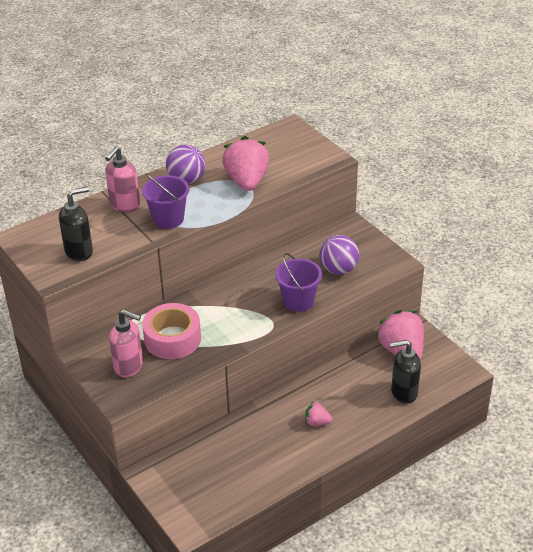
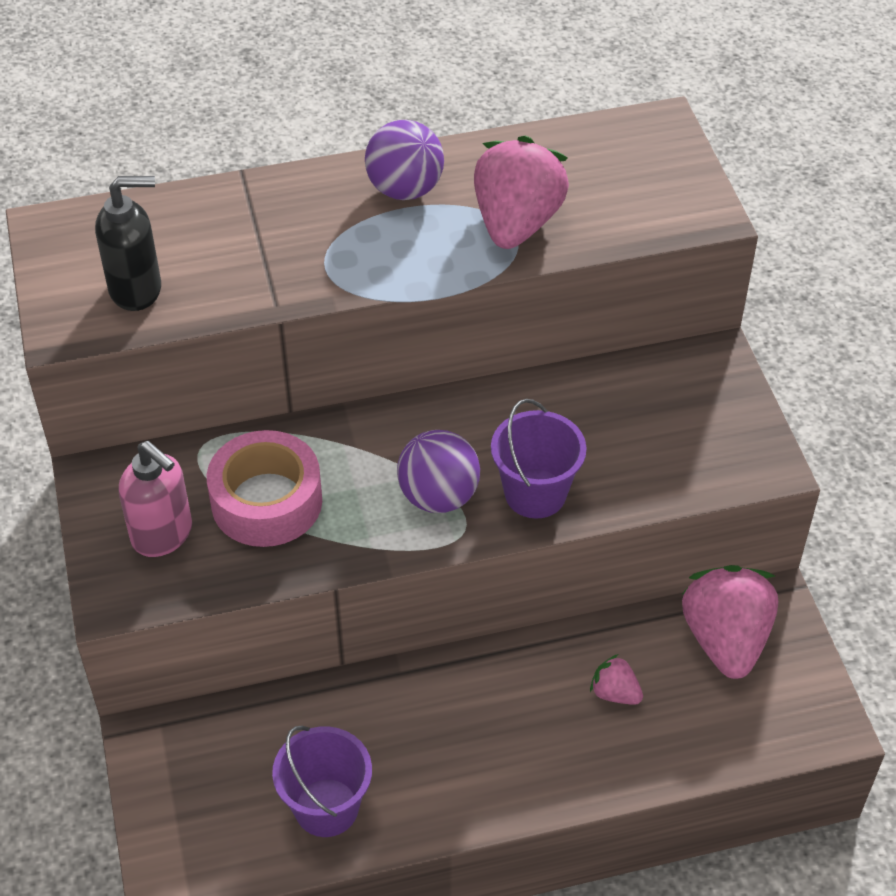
camera: 20 degrees right, 10 degrees up
(124, 205) = (265, 213): pink soap dispenser -> none
(168, 219) = (329, 265): purple bucket -> purple bucket (326, 807)
(317, 422) = (494, 739): pink strawberry -> pink strawberry (615, 693)
(338, 269) = (645, 447): purple ball -> purple ball (438, 496)
(403, 392) = (687, 731): black soap dispenser -> none

